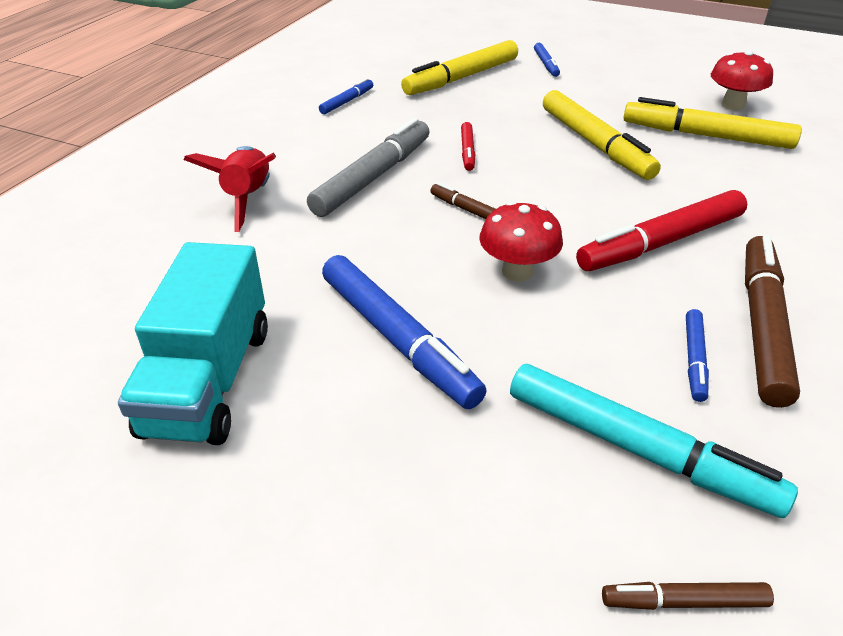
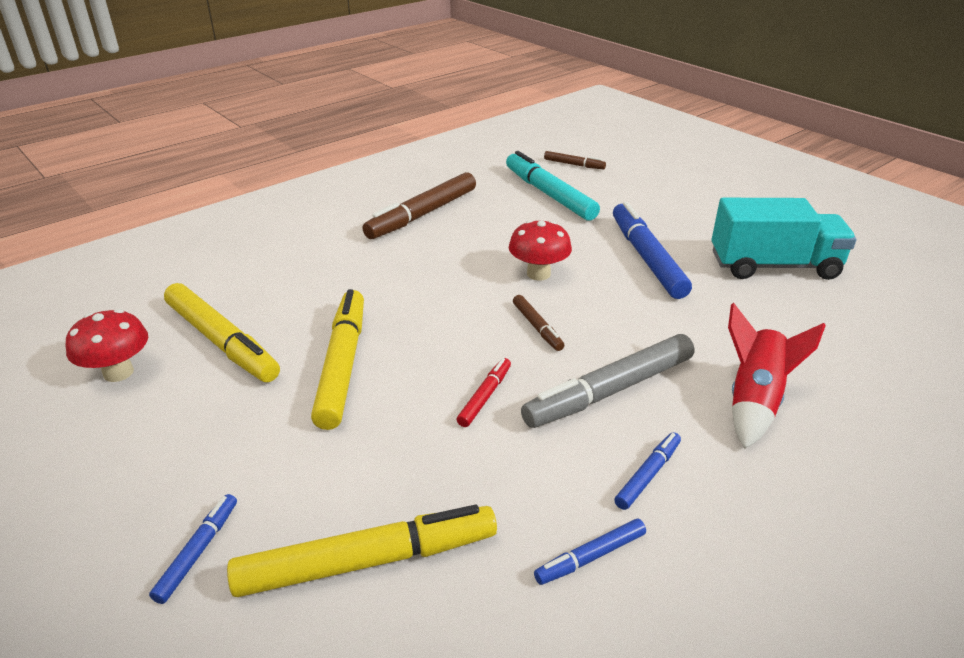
camera: 155 degrees left, 5 degrees down
(209, 380) = (773, 266): turquoise truck -> turquoise truck turned 60 degrees clockwise
(661, 243) = (414, 265): red marker -> none
(694, 360) = (481, 212): blue marker -> blue marker (648, 475)

